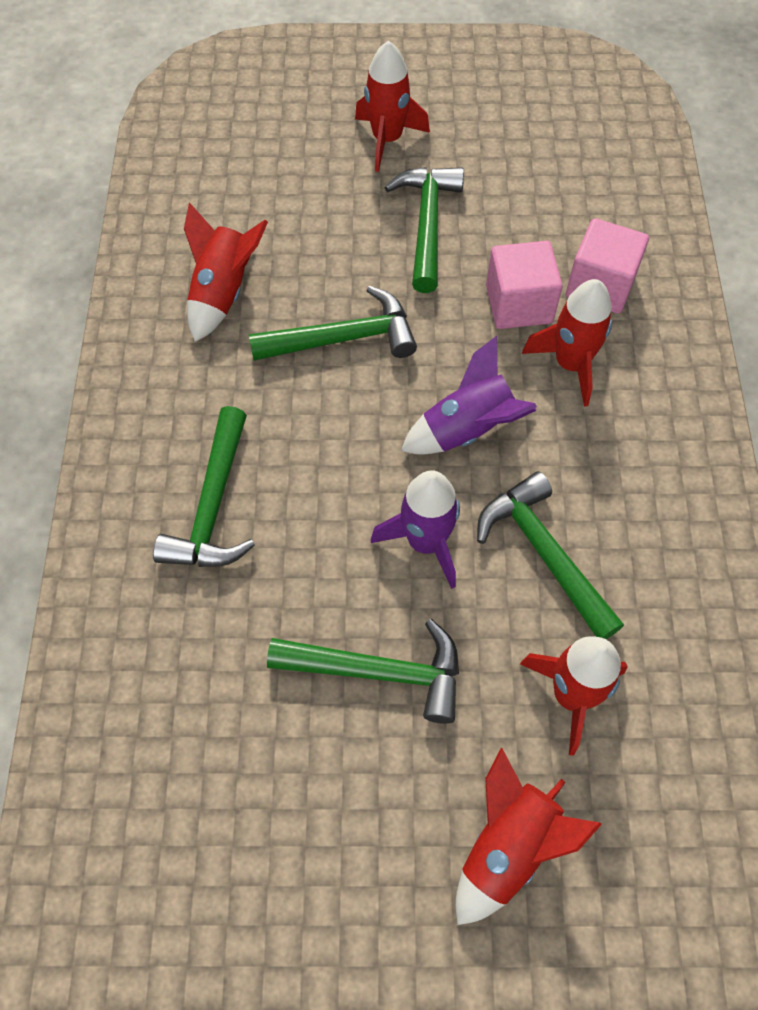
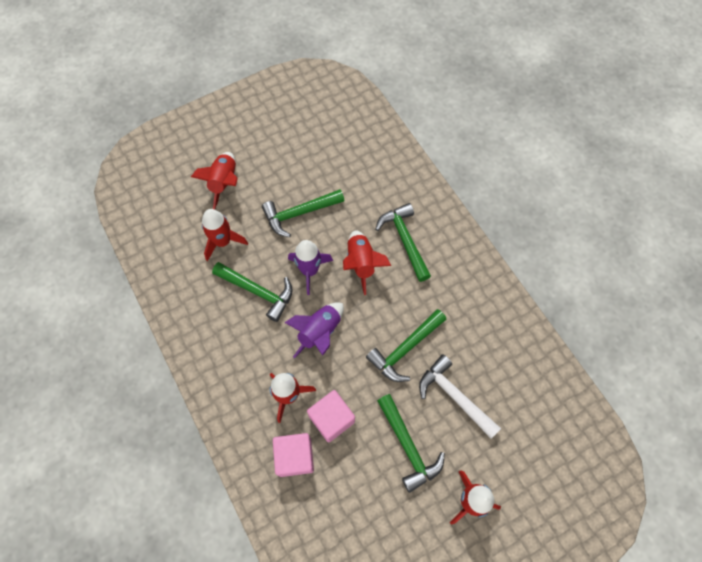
camera: 150 degrees right, 5 degrees up
(223, 292) = (479, 342): red rocket -> red rocket (361, 263)
(316, 248) = (454, 396): none -> white hammer

